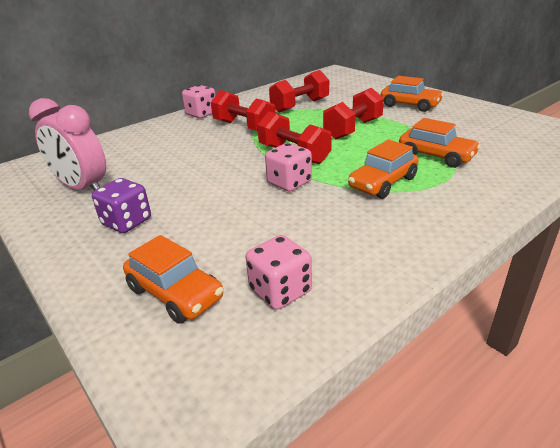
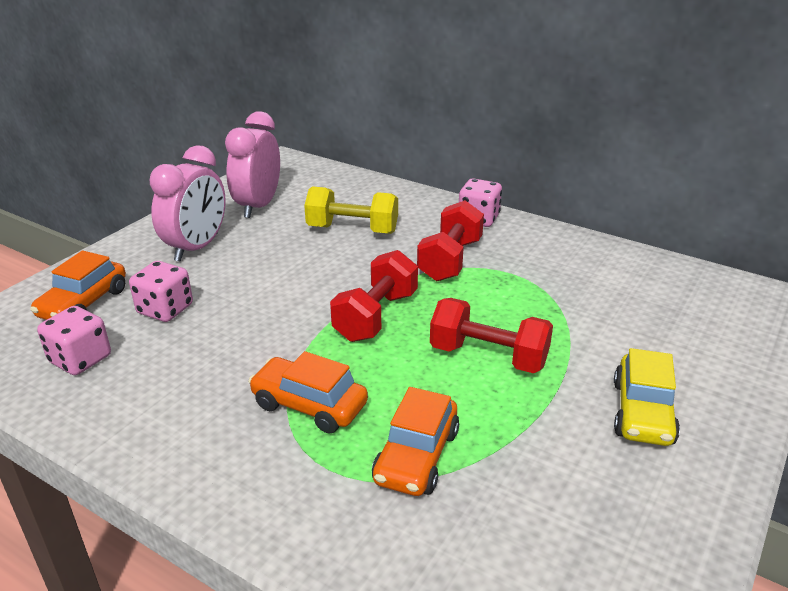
camera: 70 degrees right, 0 degrees up
(127, 222) = (197, 247): purple dice -> pink clock
(171, 152) = (352, 229): none -> yellow dumbbell
(289, 183) = (294, 327): pink dice -> pink dice (165, 309)
(300, 105) = (560, 290): red dumbbell -> none
(410, 105) = (642, 412): orange car -> yellow car

